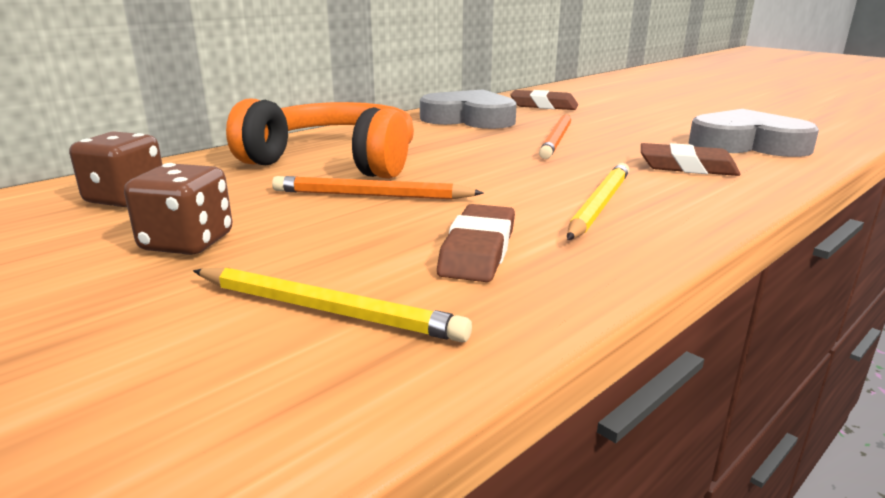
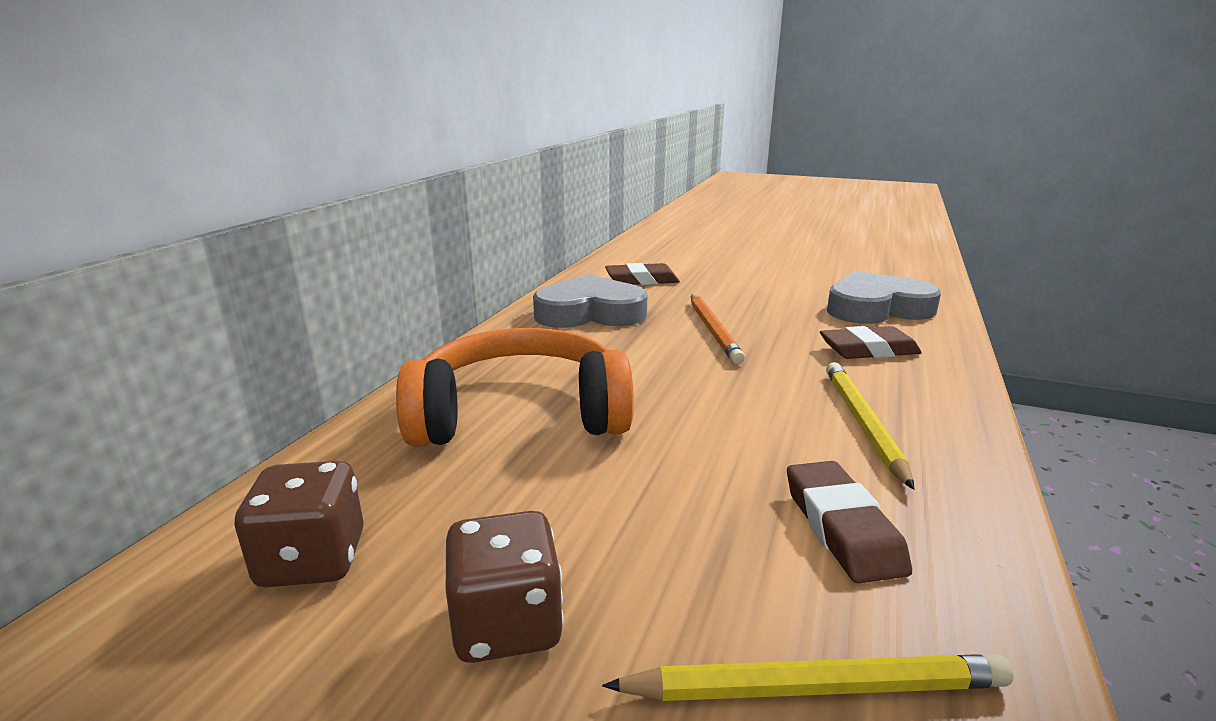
camera: 25 degrees left, 0 degrees up
(371, 195) = (631, 466): orange pencil -> none

